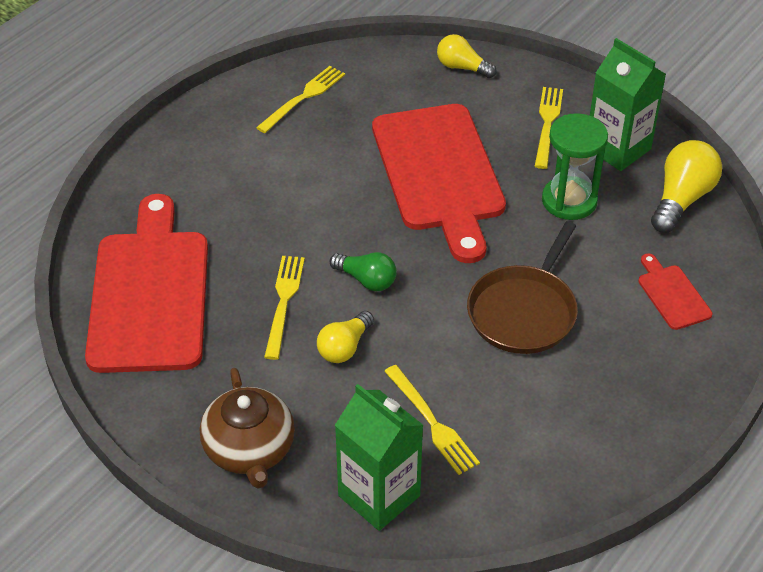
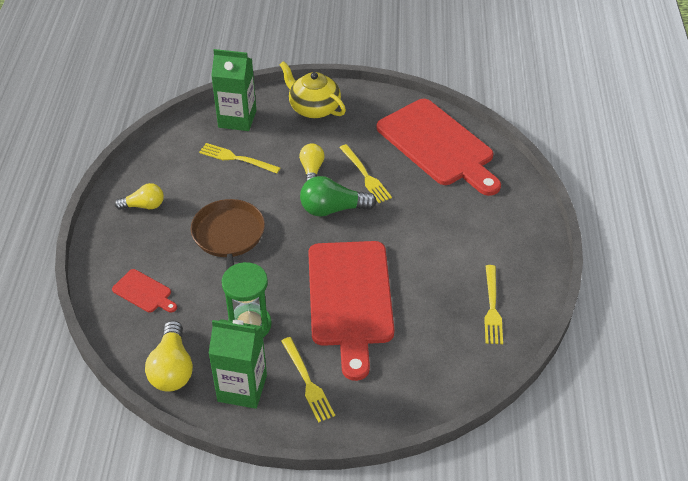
camera: 145 degrees right, 0 degrees up
(250, 450) = (314, 108): brown teapot -> yellow teapot
(366, 280) = (333, 209): green light bulb -> green light bulb, size x1.53
(439, 173) = (350, 299): red cutting board -> red cutting board turned 135 degrees counterclockwise
(462, 67) = (410, 400): yellow light bulb -> yellow light bulb (144, 206)

